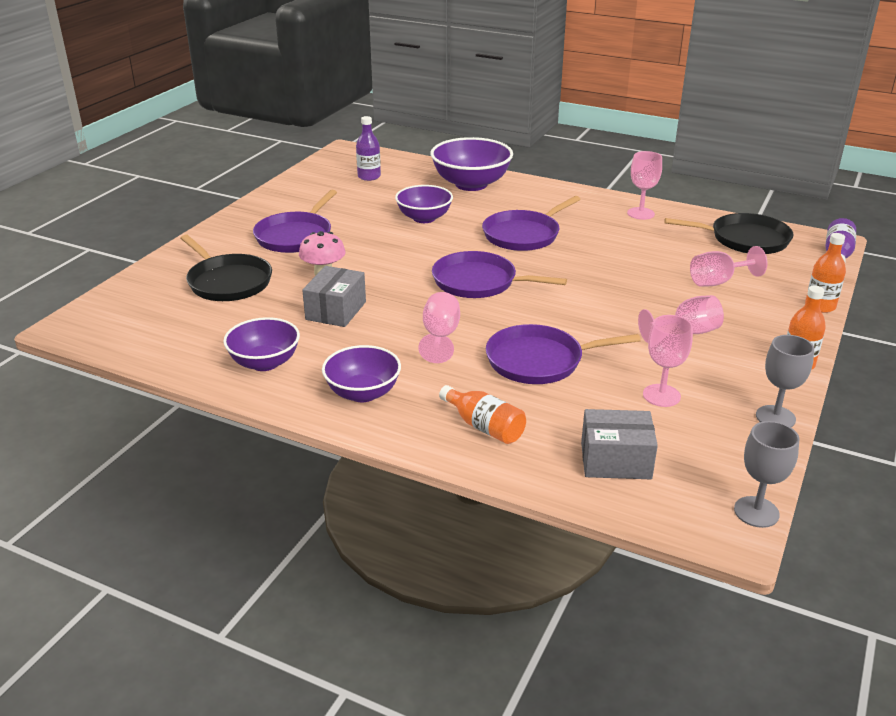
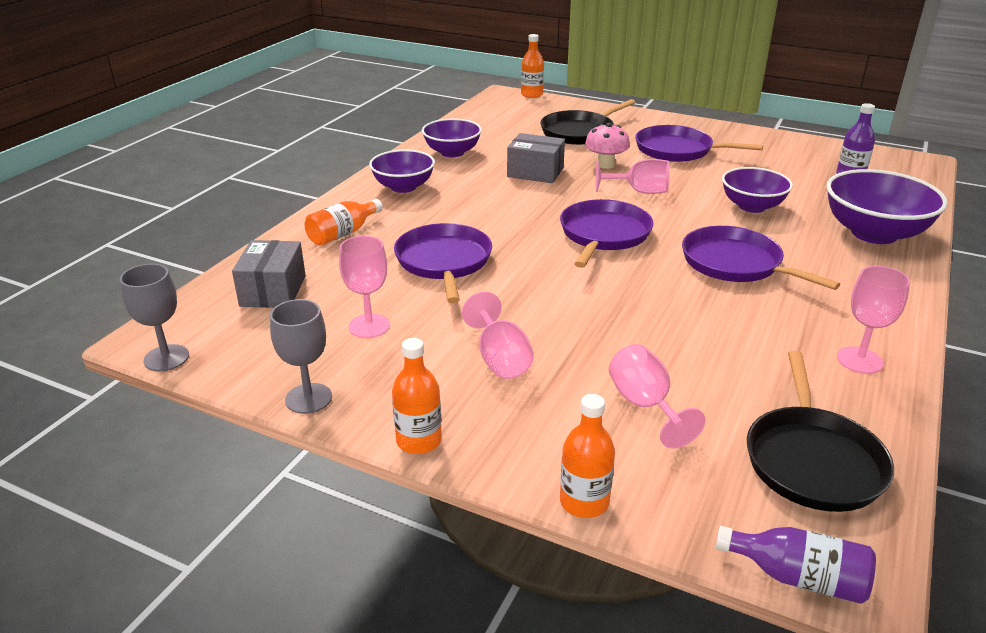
camera: 90 degrees right, 0 degrees up
(81, 307) = (532, 94): none -> orange bottle
(440, 337) = (490, 216): pink goblet -> pink goblet (639, 191)

